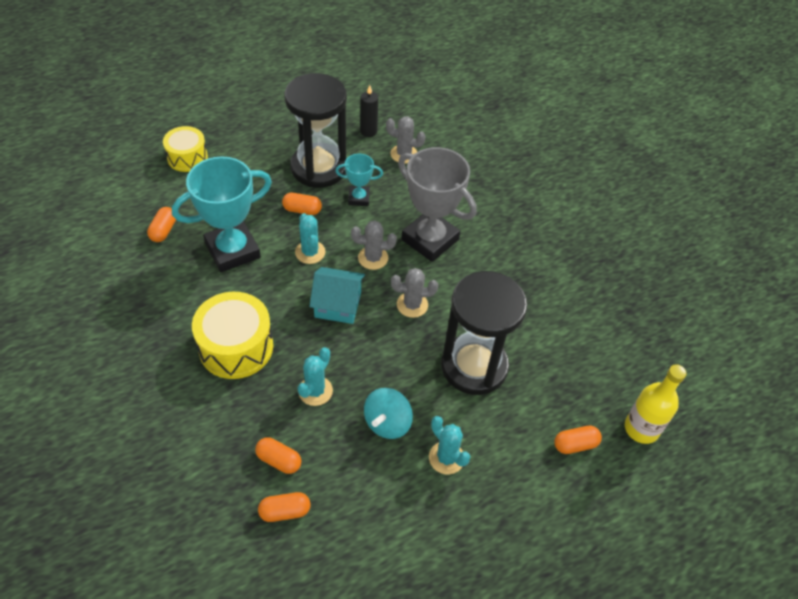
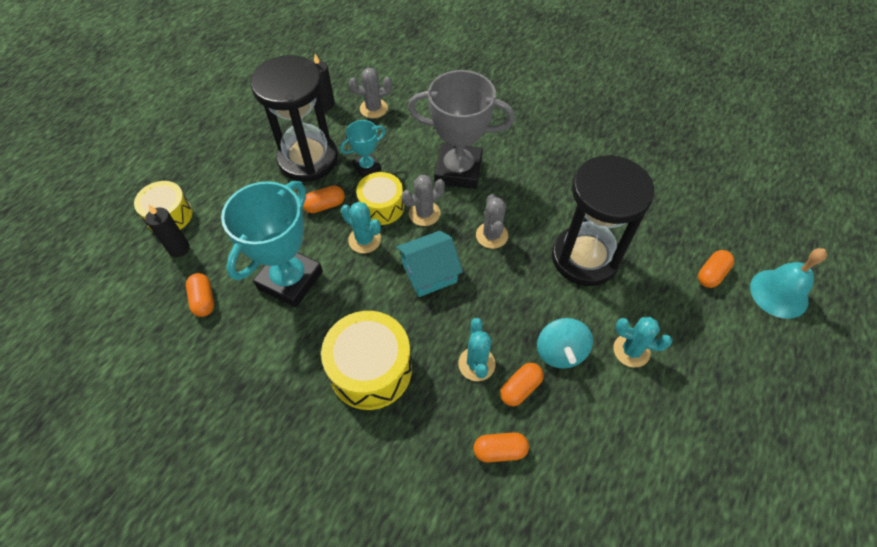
camera: 30 degrees left, 5 degrees up
(175, 185) = (179, 248): none -> black candle
(285, 511) = (545, 494): orange capsule -> orange capsule (520, 388)
(344, 234) = (381, 206): none -> yellow drum
(412, 305) = (492, 235): grey cactus -> grey cactus turned 60 degrees counterclockwise
(624, 497) = (779, 293): none -> turquoise bell
(641, 428) = (743, 231): yellow bottle -> none

